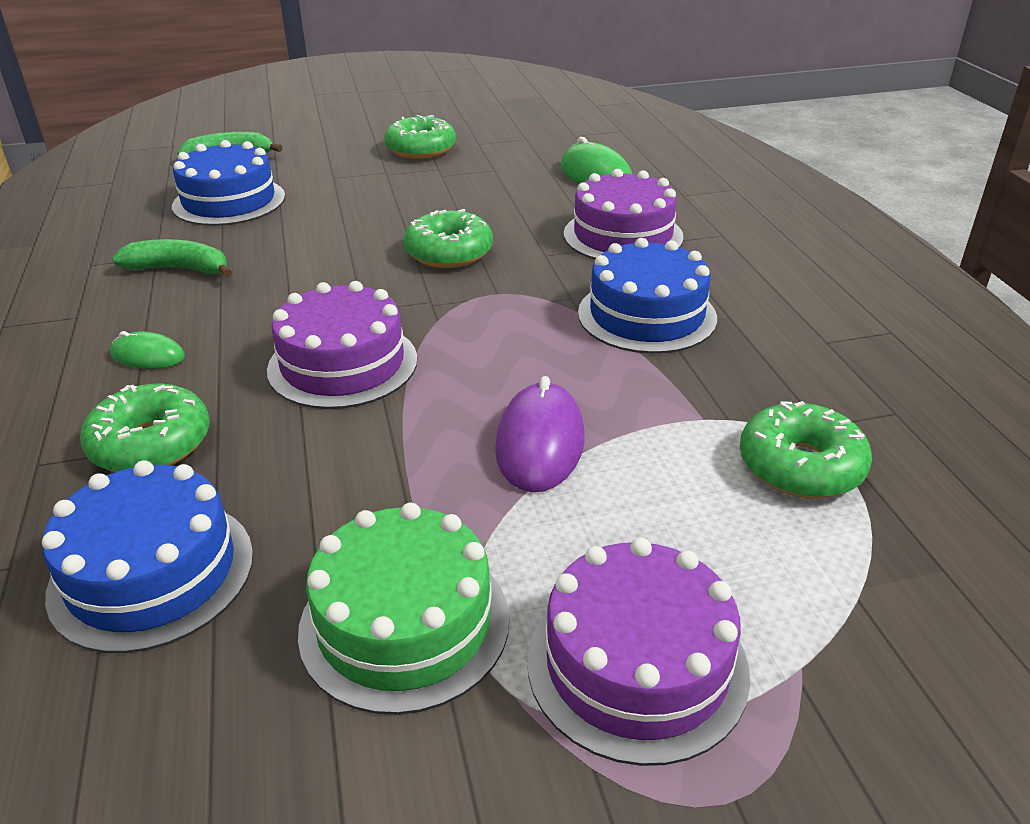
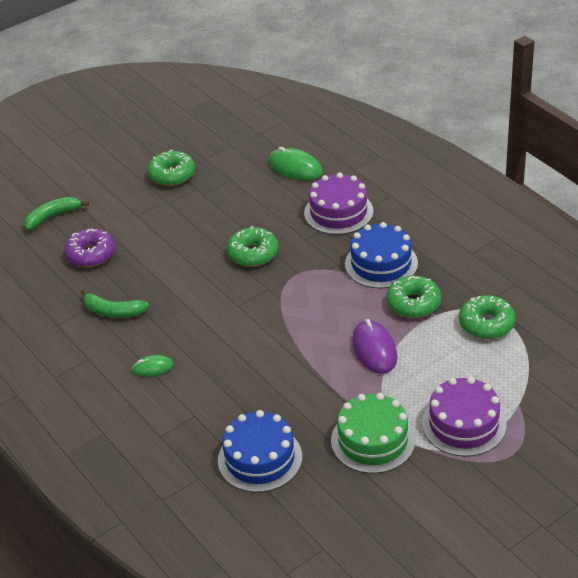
camera: 20 degrees left, 5 degrees up
(151, 444) = (203, 409): green donut -> green donut (413, 303)
(180, 269) = (113, 311): green banana -> green banana turned 150 degrees counterclockwise
(229, 201) = (91, 254): blue cake -> purple donut
(343, 364) = (254, 340): purple cake -> none

